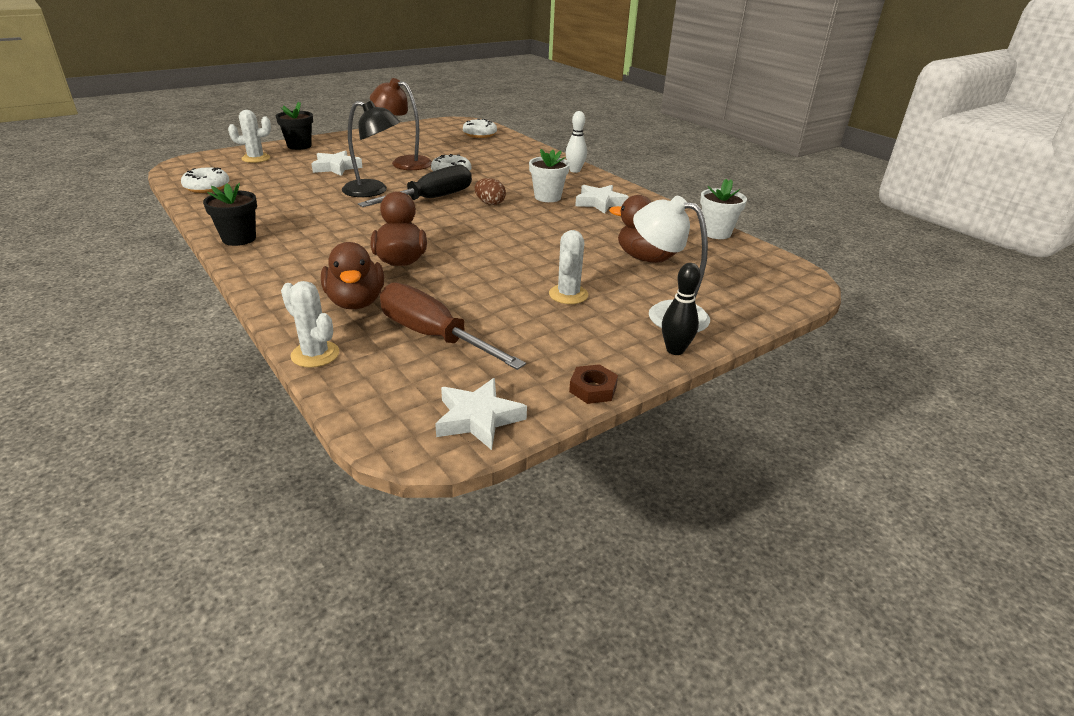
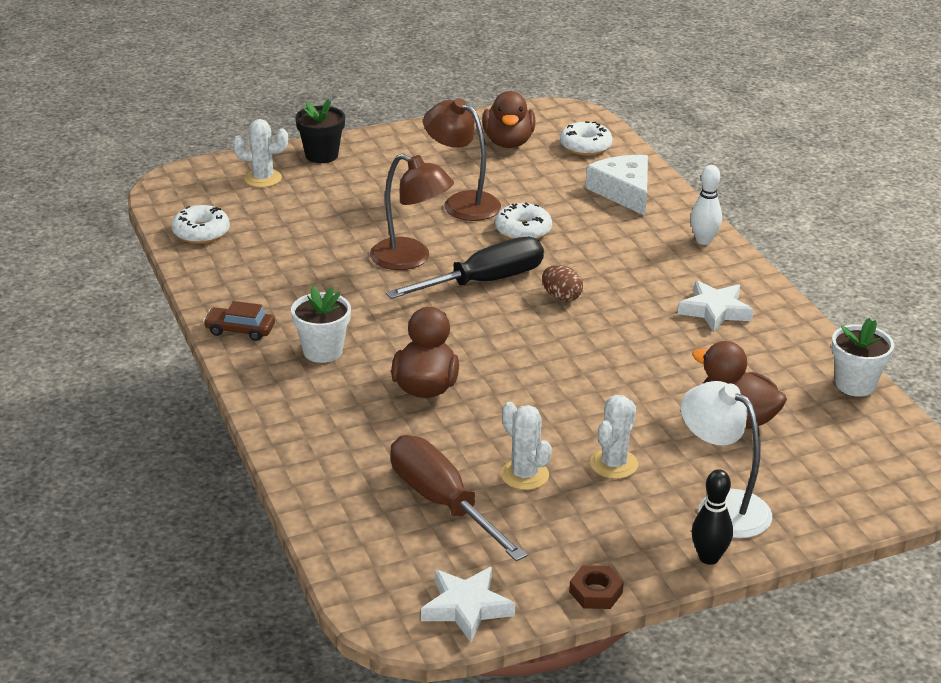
camera: 15 degrees right, 0 degrees up
(239, 239) = (240, 330): black flower pot -> brown car
(315, 354) = (315, 509): white cactus -> white cactus (524, 475)
(336, 167) = (368, 206): white star -> none
(356, 302) = (365, 444): brown duck -> brown duck (508, 142)
(373, 191) = (411, 259): black lamp -> brown lamp
(512, 152) = (624, 192): none -> white cheese
(547, 197) = (644, 292): white flower pot -> white flower pot (322, 351)

